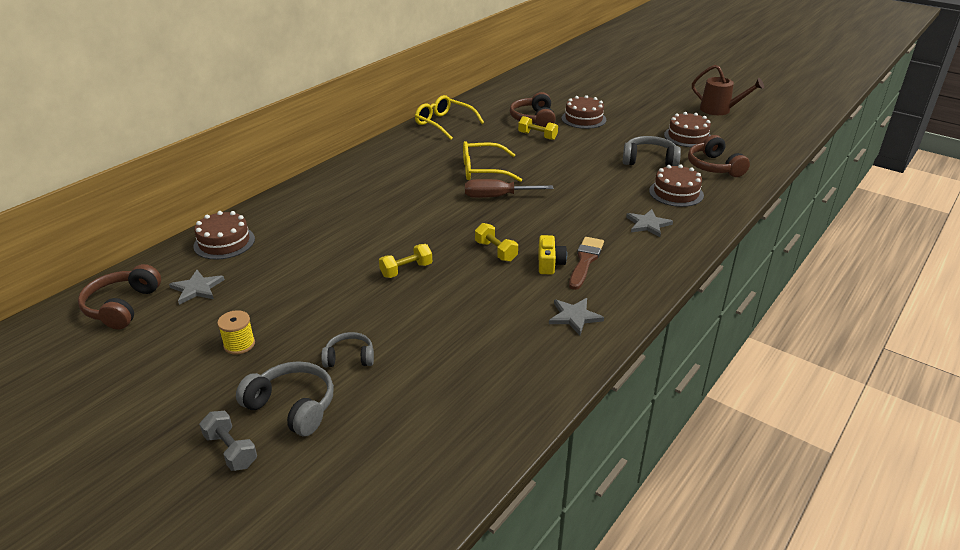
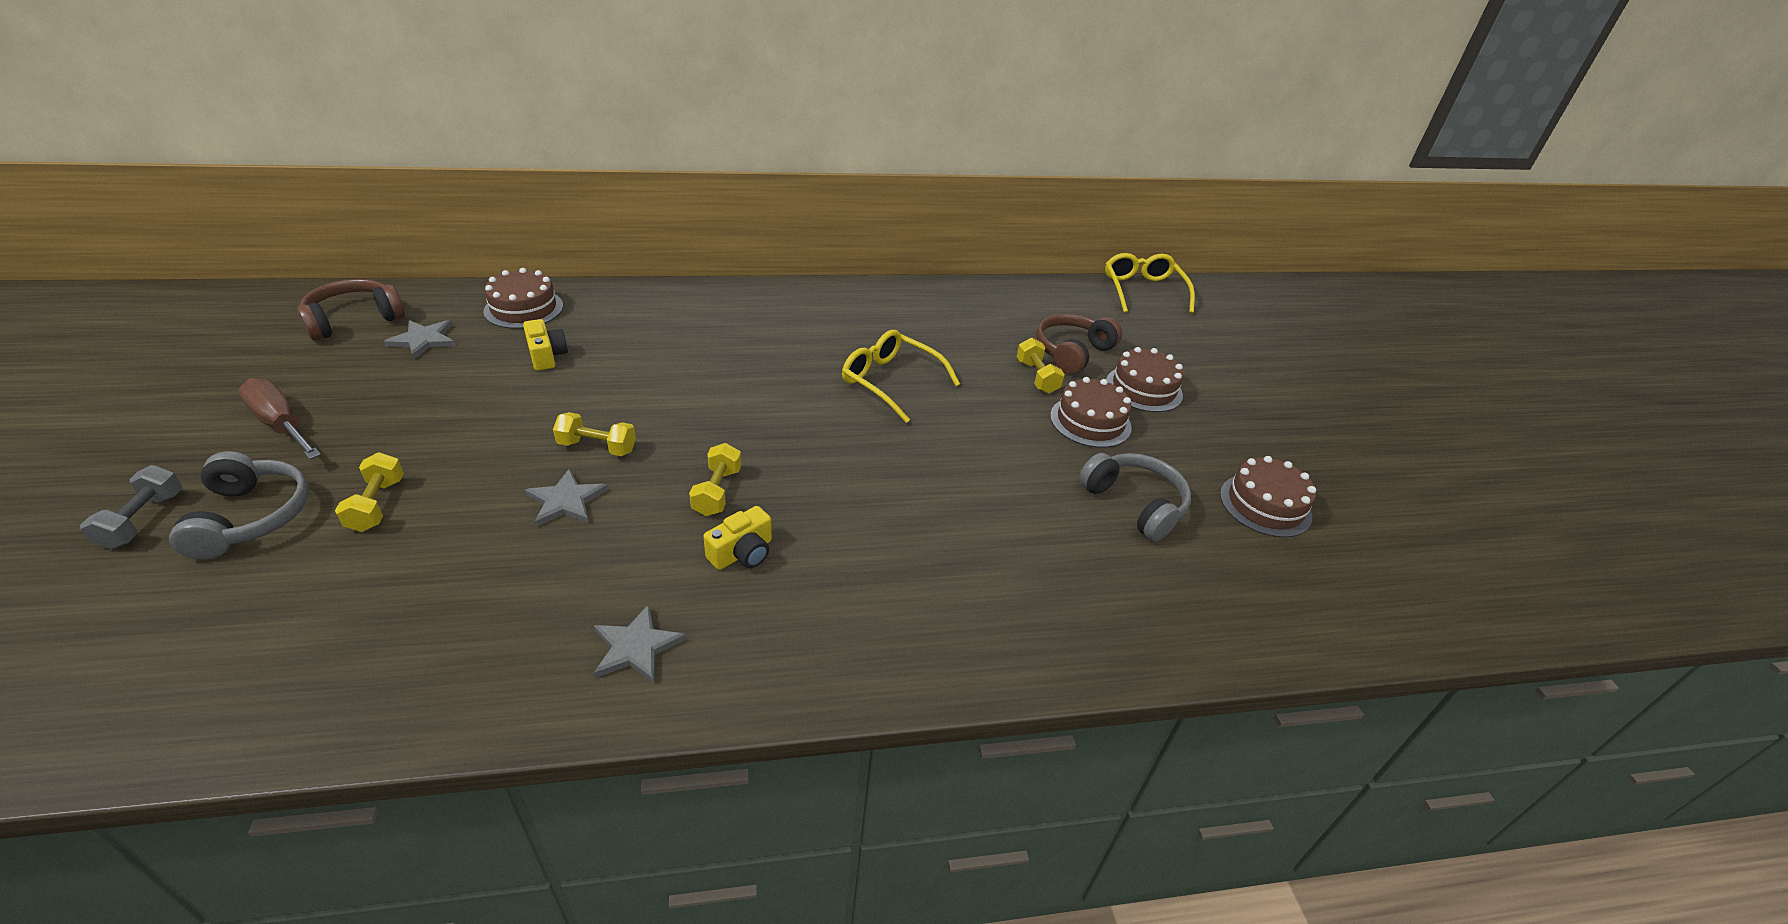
camera: 40 degrees right, 5 degrees up
(239, 344) = (343, 419): yellow spool -> none
(291, 253) = (546, 355): none -> yellow camera
(349, 357) = (377, 505): grey headphones -> yellow dumbbell
(444, 124) = (952, 300): yellow glasses -> yellow glasses (1143, 291)
(497, 196) = (845, 424): brown screwdriver -> brown screwdriver (281, 424)
(585, 261) = (787, 583): brown brush -> none
(648, 224) = (960, 594): grey star -> grey star (566, 501)
(676, 193) = (1088, 577): brown cake -> brown cake (1090, 421)
(714, 167) = (1226, 579): brown headphones -> none
(720, 110) = (1402, 496): brown watering can -> none

